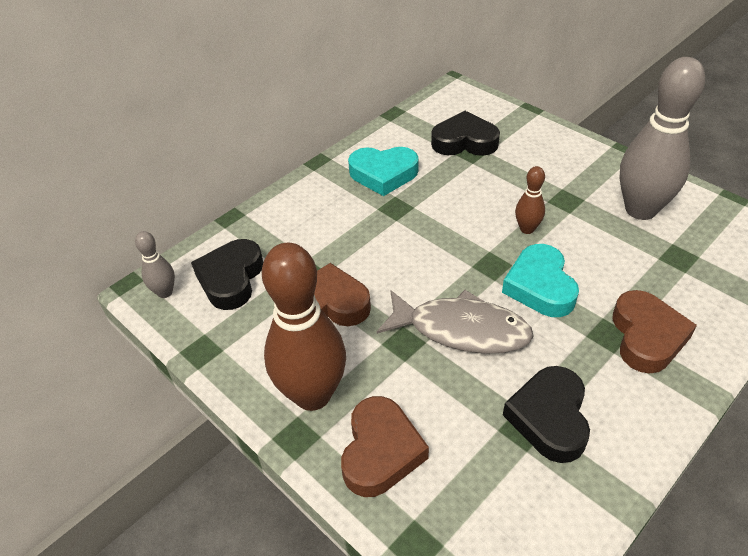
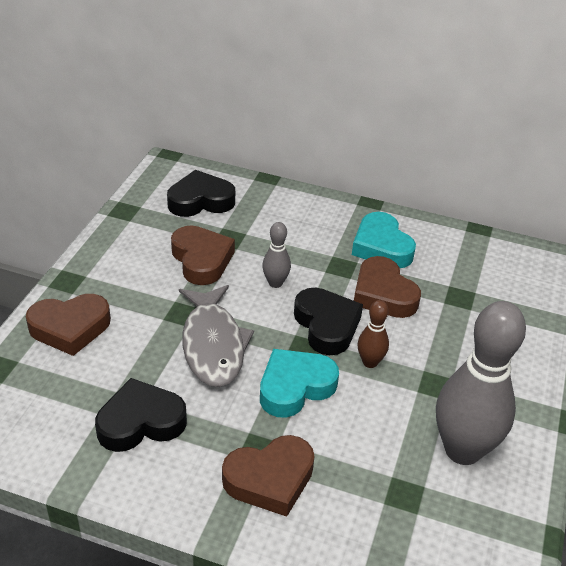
camera: 60 degrees right, 5 degrees down
(165, 292) = (170, 174): grey bowling pin -> grey bowling pin (275, 283)
(312, 394) = (107, 277): brown bowling pin -> none
(446, 193) = (383, 294): none -> brown heart
(464, 141) = (473, 288): black heart -> black heart (326, 325)

